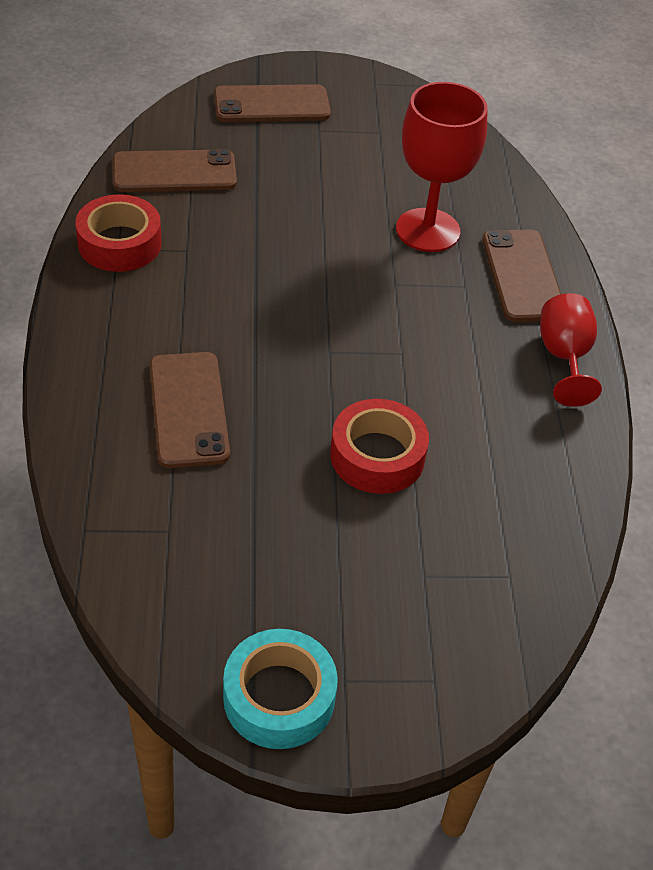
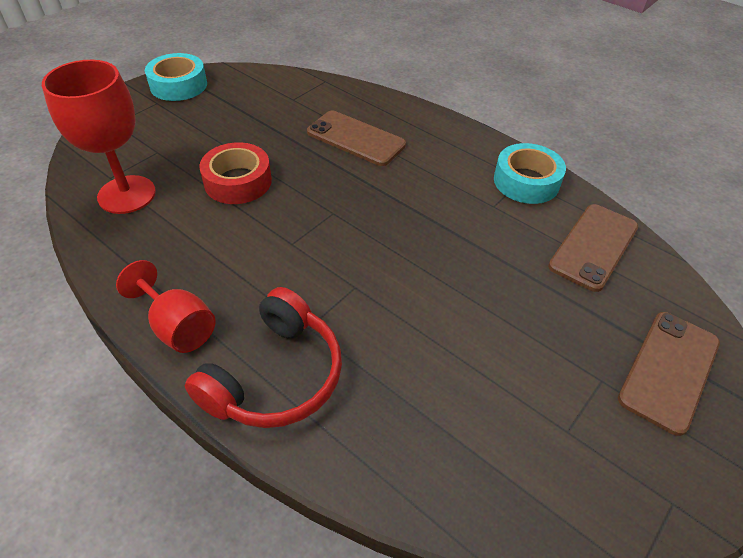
camera: 135 degrees right, 0 degrees up
(119, 243) = (526, 181): red tape -> turquoise tape
(427, 230) = (391, 354): red goblet -> red goblet (127, 194)
(522, 276) = (275, 376): brown phone -> red headphones

